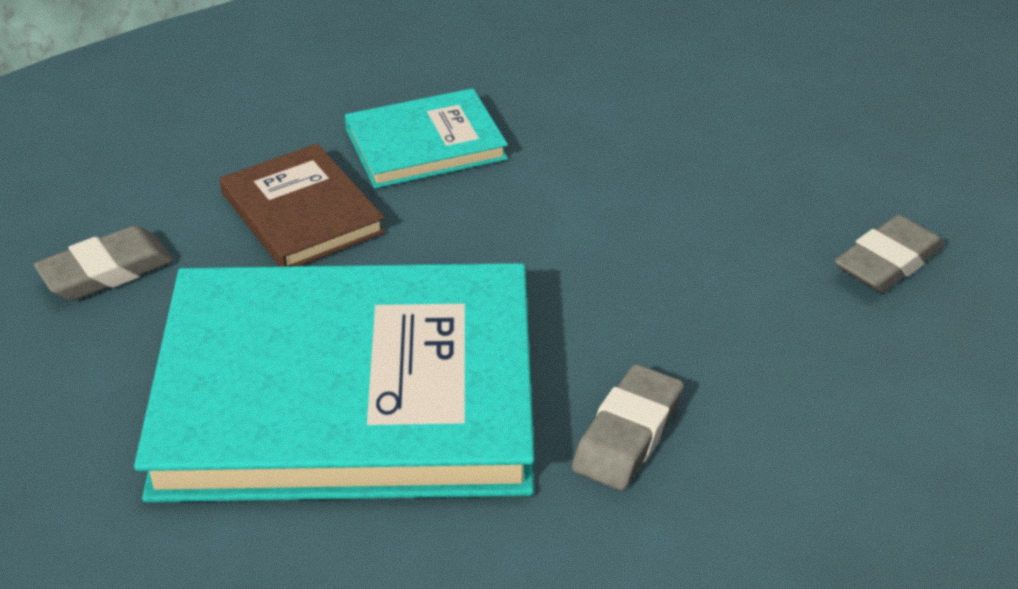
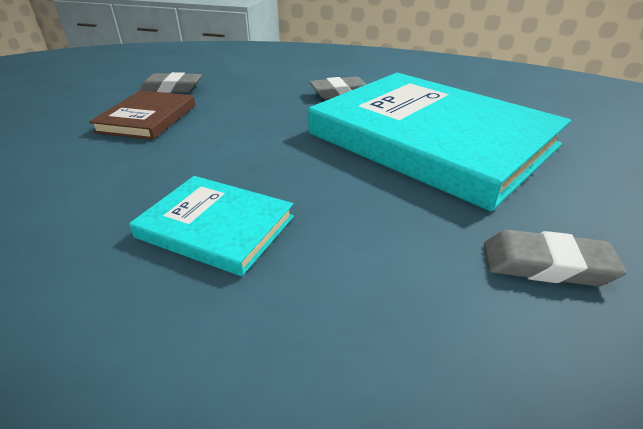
camera: 135 degrees left, 5 degrees down
(302, 213) = (359, 228): brown book -> brown book (147, 118)

